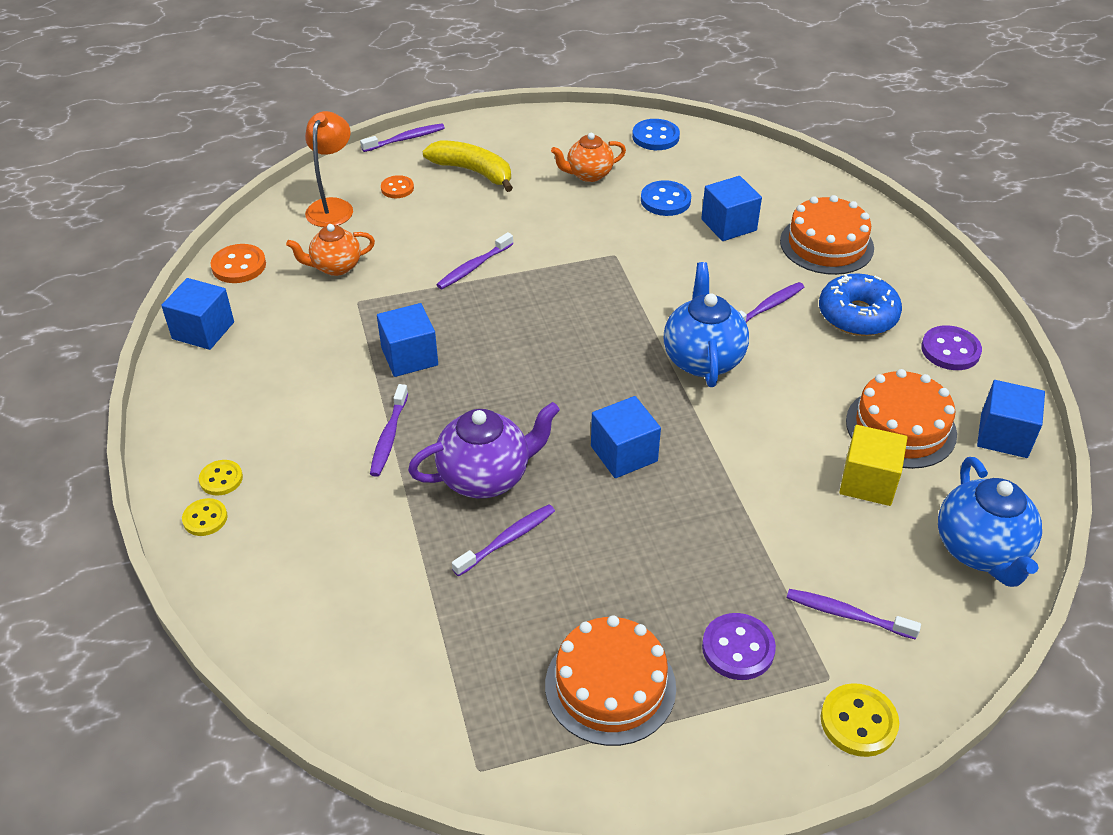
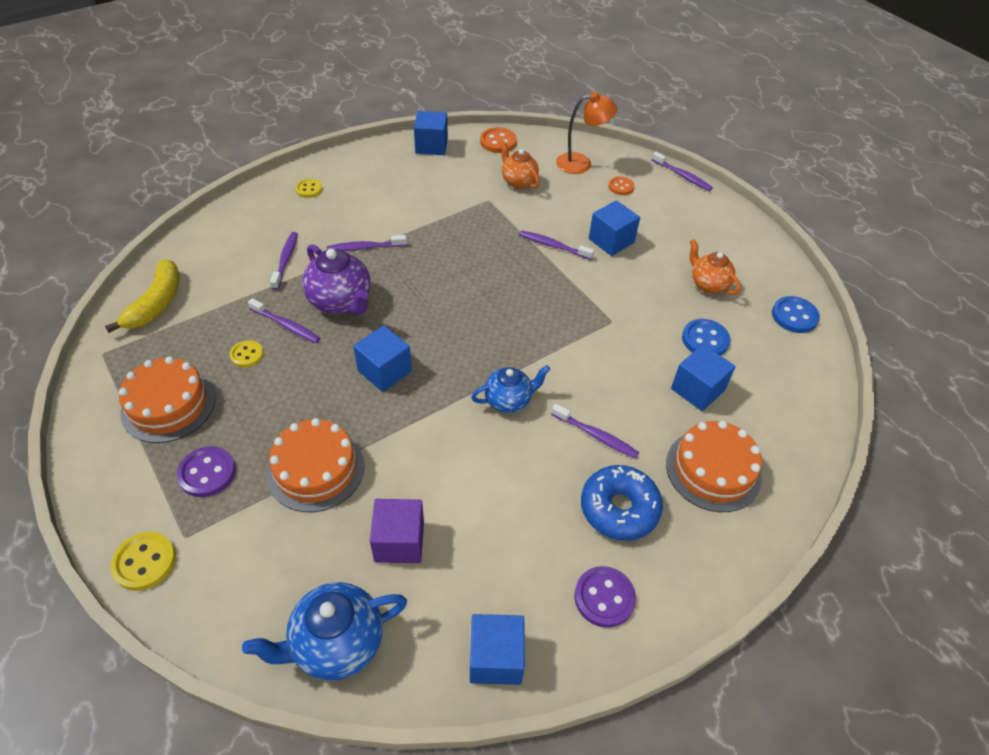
camera: 70 degrees right, 5 degrees up
(205, 518) = (277, 192): yellow button -> yellow button (247, 355)
(409, 356) = (444, 238): blue cube -> blue cube (611, 241)
(473, 172) = (666, 219): yellow banana -> yellow banana (156, 303)
(702, 359) = (509, 400): blue teapot -> blue teapot, size x0.66
(847, 614) = (248, 542): purple toothbrush -> purple toothbrush (286, 260)
(868, 482) = (399, 541): yellow cube -> purple cube
(901, 427) = (476, 561): orange cake -> orange cake (316, 469)

